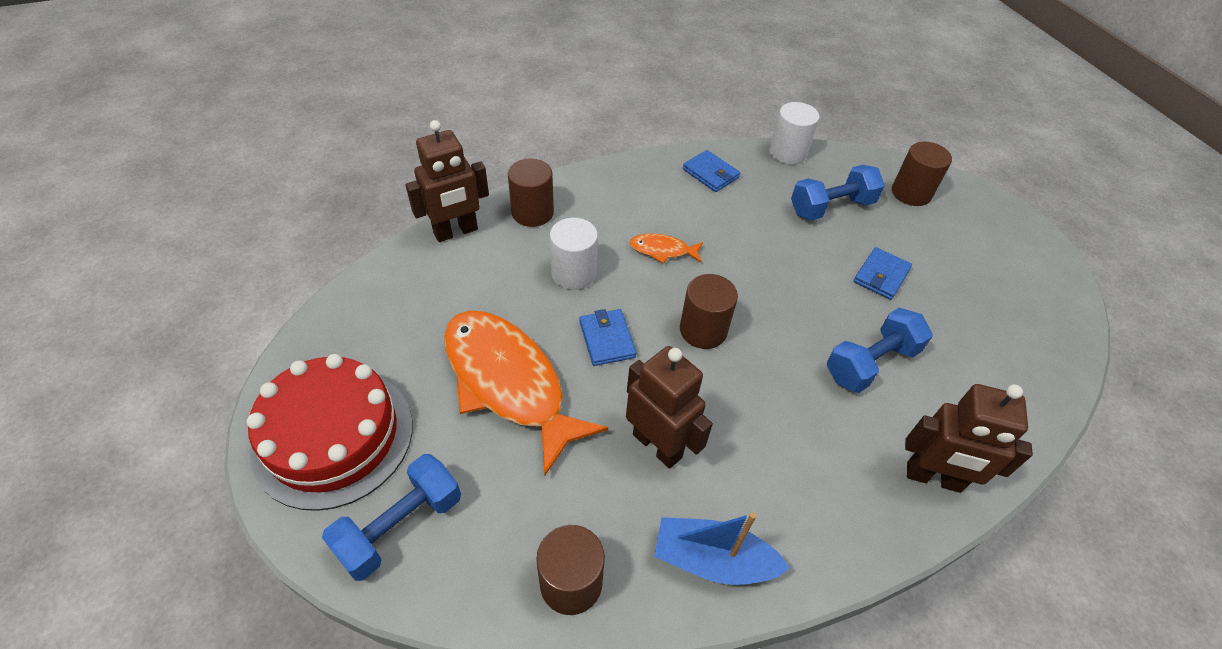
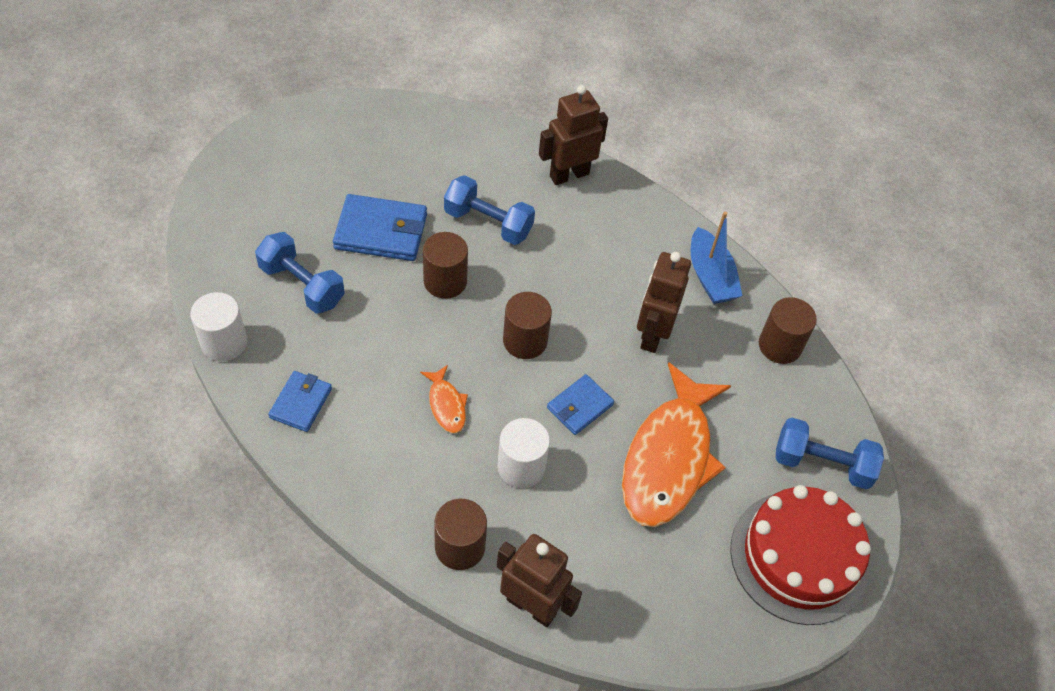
camera: 120 degrees left, 5 degrees up
(881, 276) = (381, 231): blue wallet -> blue wallet, size x1.65
(911, 193) = (243, 226): brown cylinder -> brown cylinder (445, 281)
(933, 478) = (569, 175): brown robot -> brown robot turned 105 degrees counterclockwise

